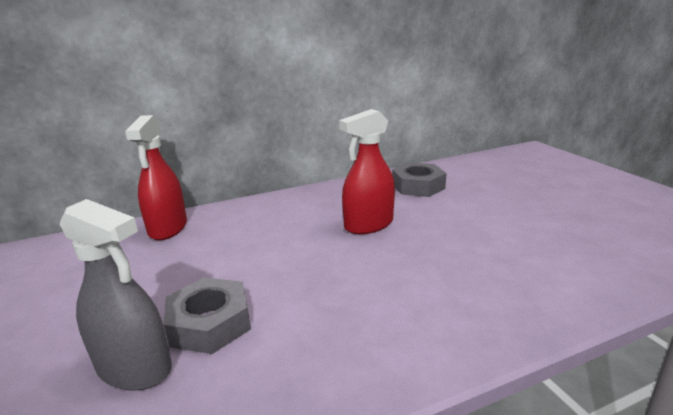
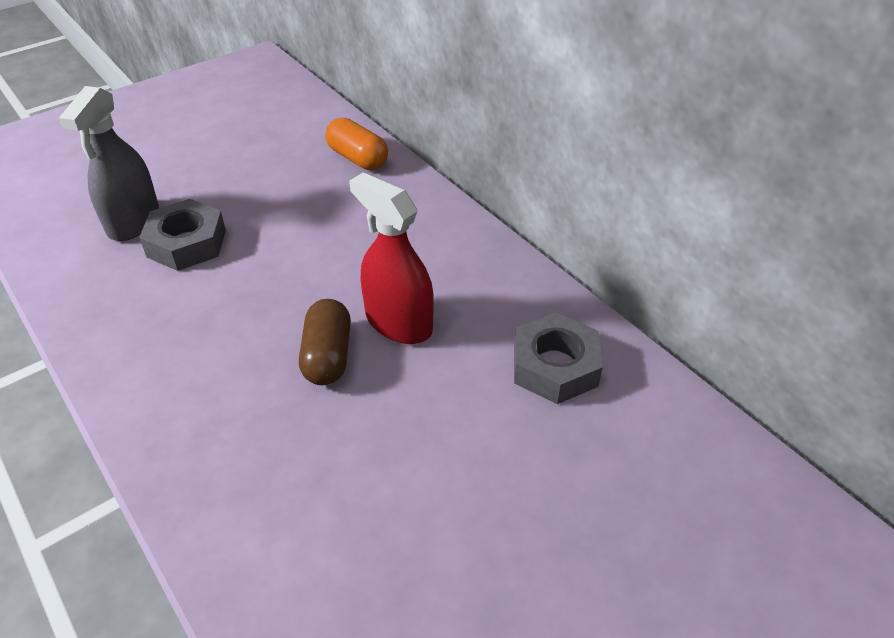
camera: 75 degrees right, 20 degrees up
(168, 228) = (357, 158): red spray bottle -> orange capsule
(393, 251) = (327, 356): none -> brown capsule

